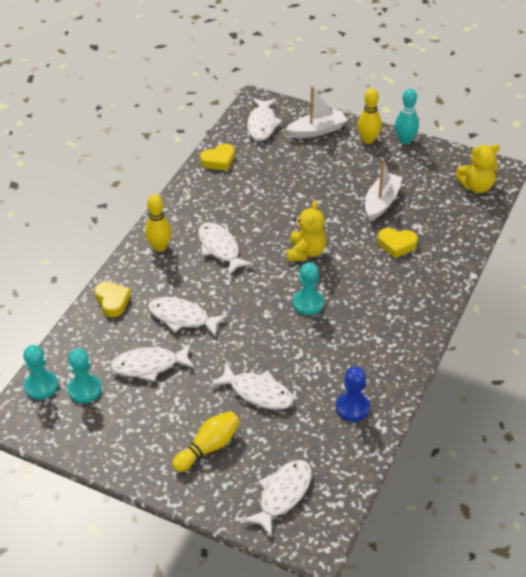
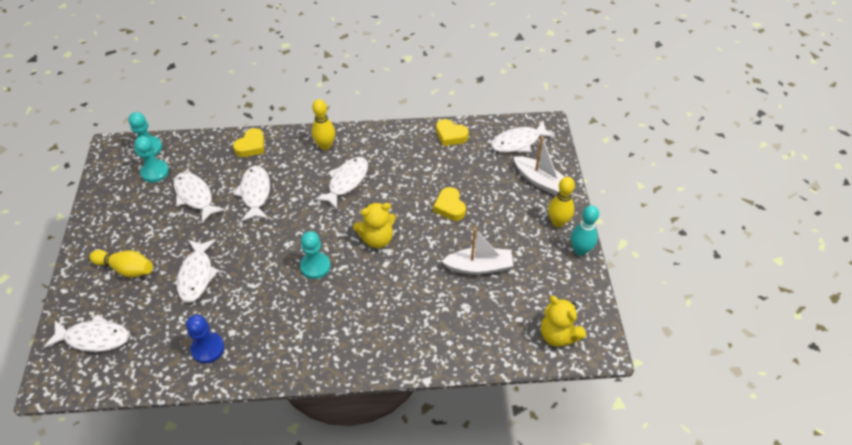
camera: 60 degrees right, 5 degrees up
(396, 245) = (429, 301): yellow heart -> yellow heart (450, 207)

